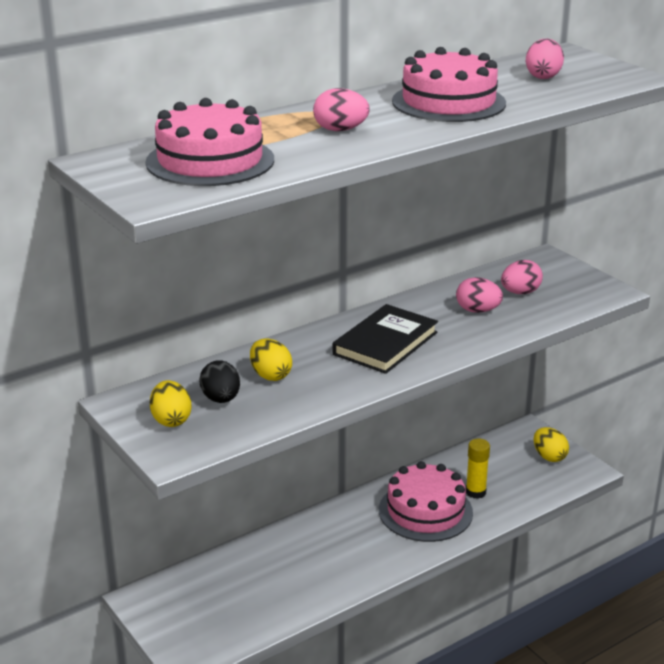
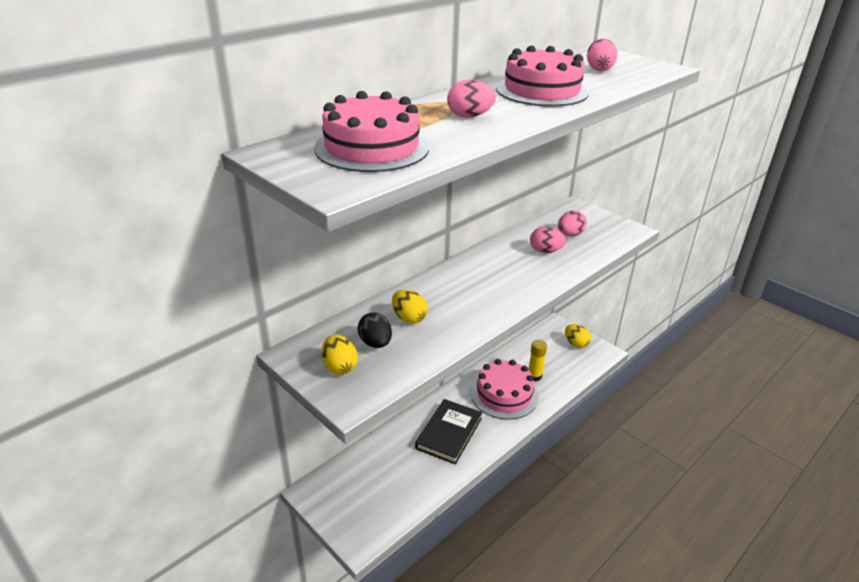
camera: 10 degrees left, 5 degrees up
(385, 343) = (488, 283): black book -> black book (449, 433)

